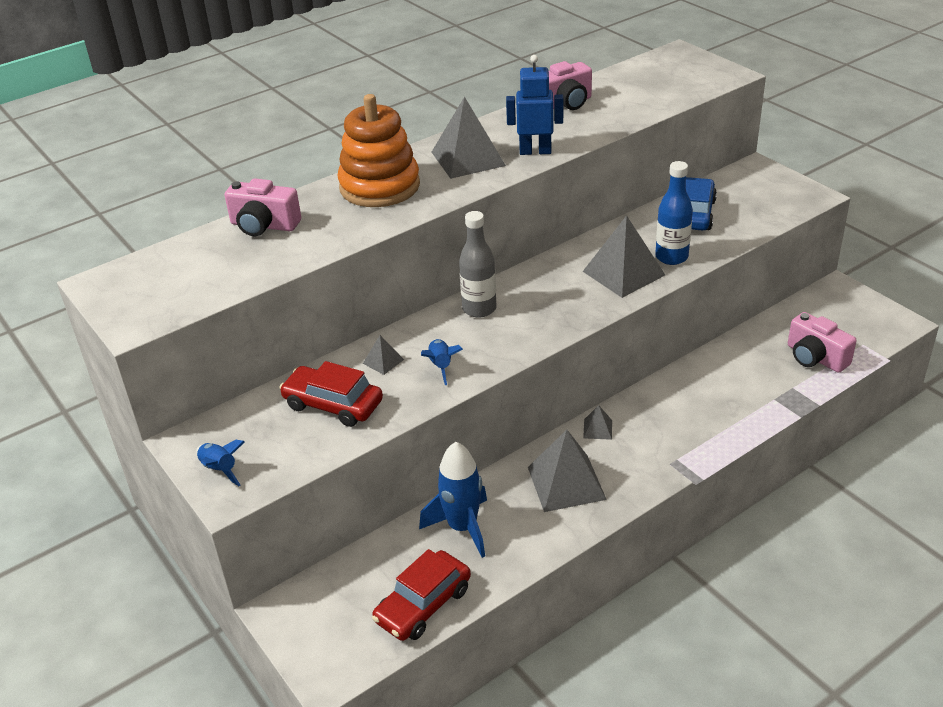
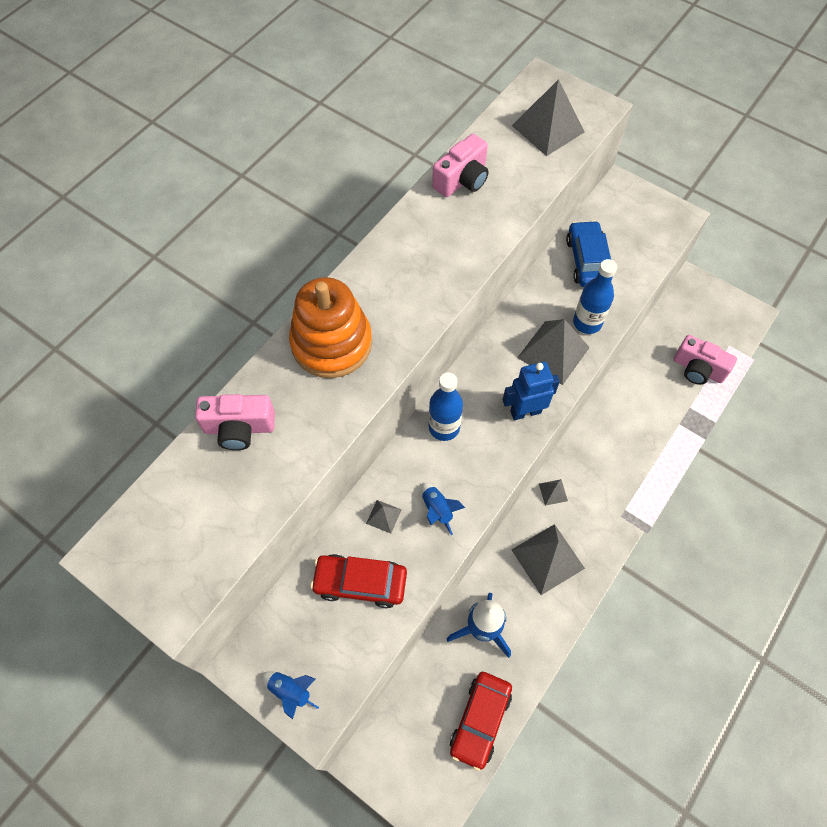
camera: 20 degrees left, 25 degrees up
(468, 158) = (401, 283): grey pyramid -> grey pyramid (548, 128)
(479, 309) = (444, 427): grey bottle -> blue bottle
(535, 151) = (462, 259): blue robot -> blue robot (525, 411)

